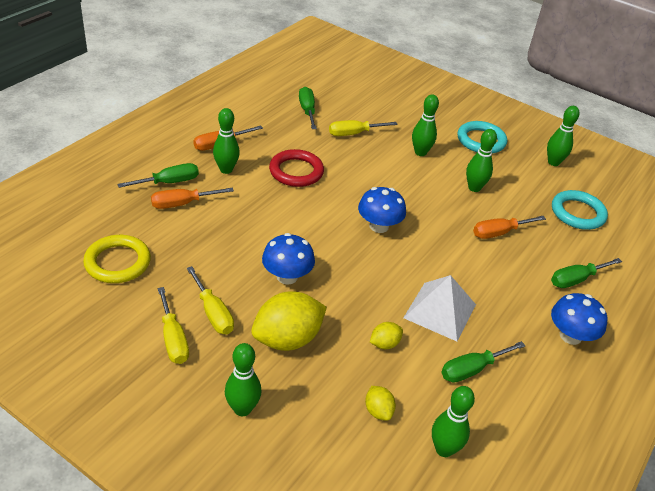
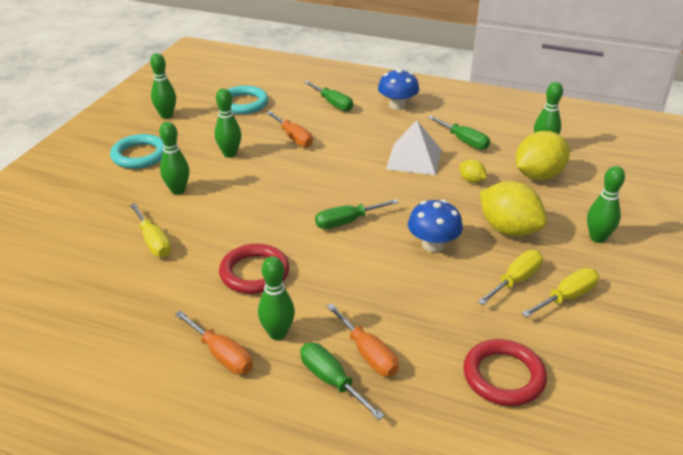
camera: 100 degrees left, 5 degrees down
(117, 262) = (503, 376): yellow ring -> red ring
(307, 110) = (106, 290): green screwdriver -> green screwdriver (347, 222)
(378, 411) = (538, 175): yellow lemon -> yellow lemon, size x2.10
(379, 226) = (322, 201): blue mushroom -> none

